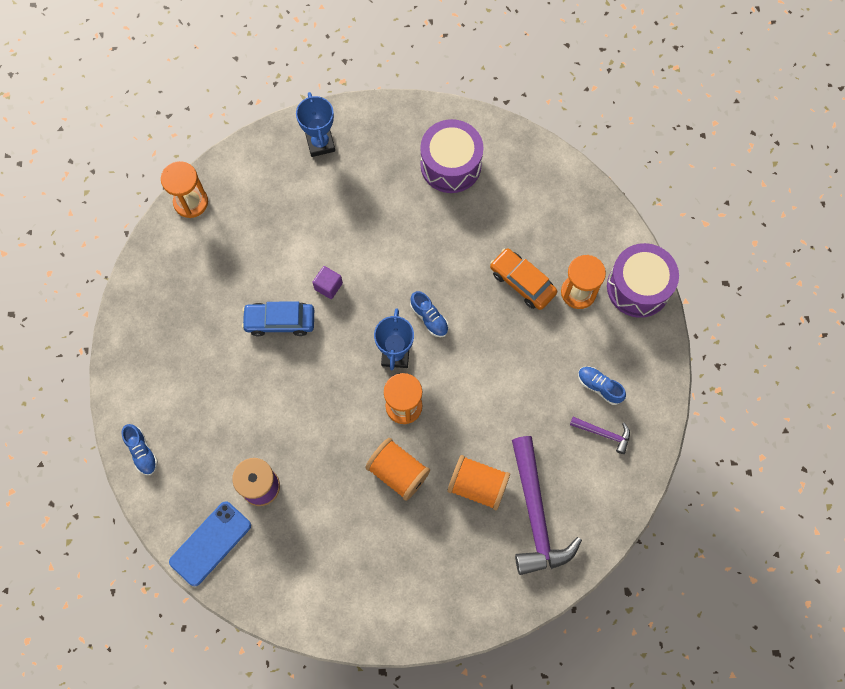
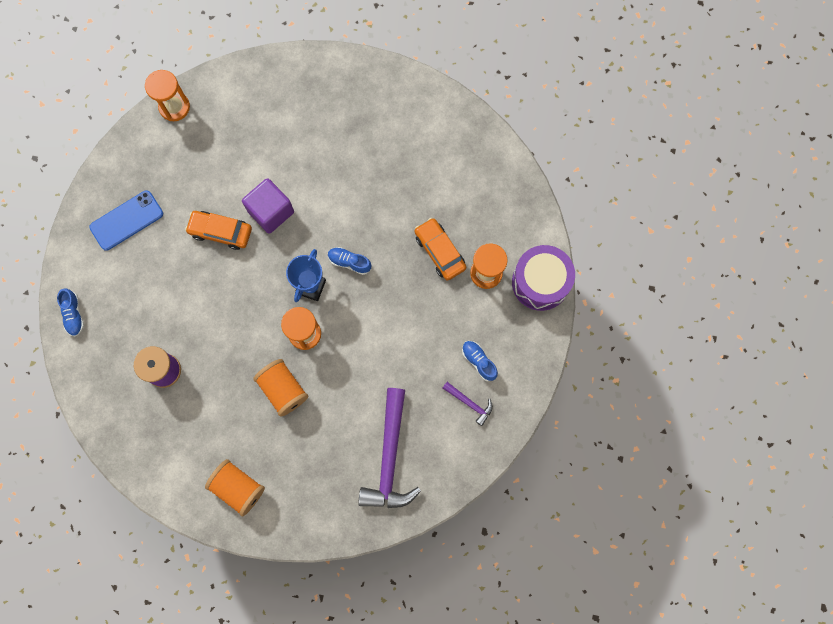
camera: 15 degrees right, 5 degrees up
(210, 543) = (109, 407): blue phone -> blue phone (127, 220)
(280, 321) = (221, 232): blue car -> orange car
(320, 143) = (300, 82): blue trophy -> none
(328, 286) = (271, 211): purple cube -> purple cube, size x1.81
(429, 318) = (349, 262): blue shoe -> blue shoe turned 135 degrees clockwise
(450, 165) = (408, 130): purple drum -> none
(477, 485) = (347, 419): orange spool -> orange spool (238, 488)

